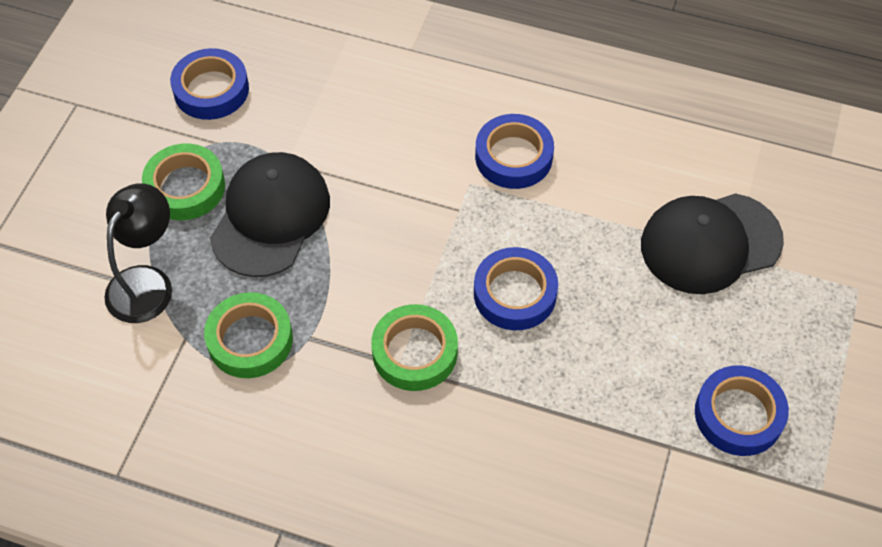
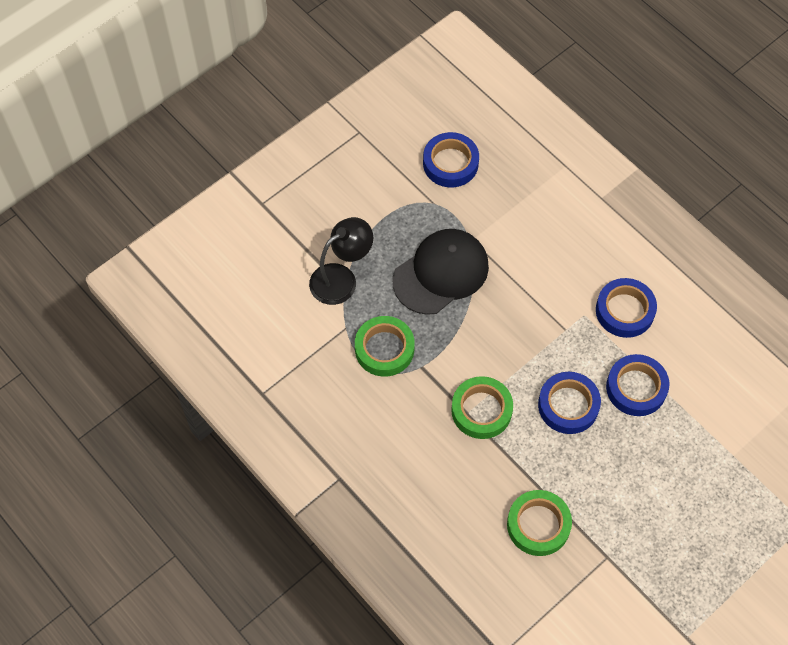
camera: 30 degrees right, 5 degrees up
(185, 187) = (398, 225): green tape -> green tape (538, 525)
(710, 243) = (722, 439): black cap -> none
(738, 415) = (665, 561): blue tape -> blue tape (636, 388)

